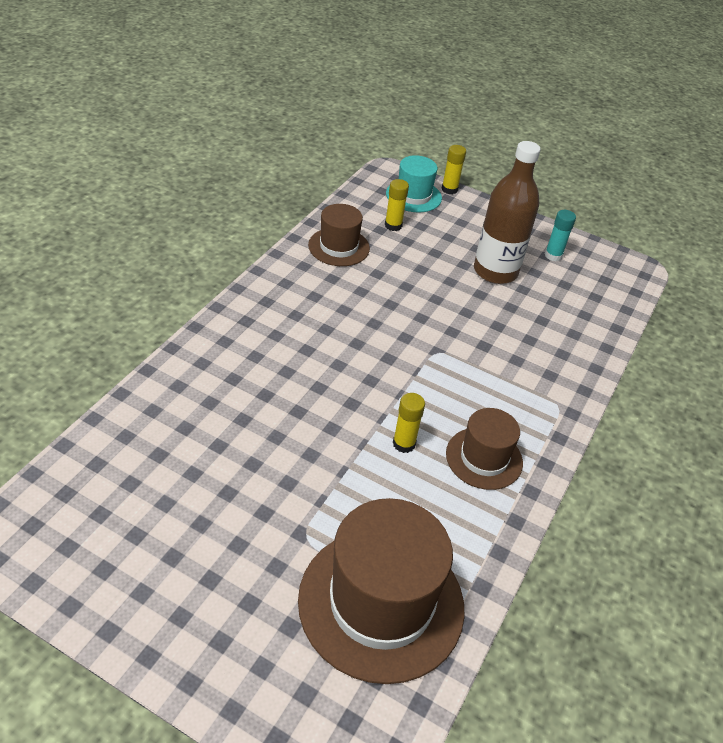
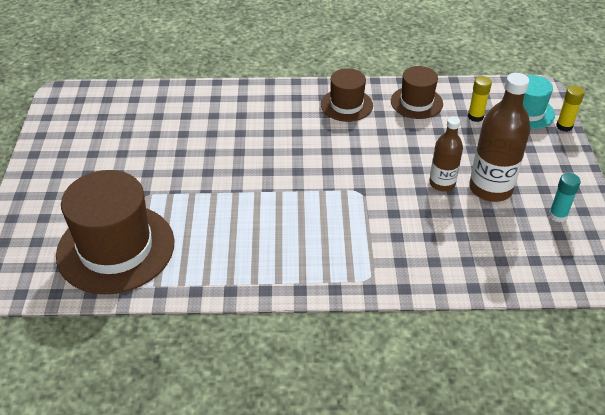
camera: 65 degrees right, 0 degrees up
(404, 444) = (253, 209): yellow glue stick -> none
(467, 294) = (442, 183): none -> brown bottle
(484, 458) = (275, 253): brown hat -> brown hat (346, 105)

